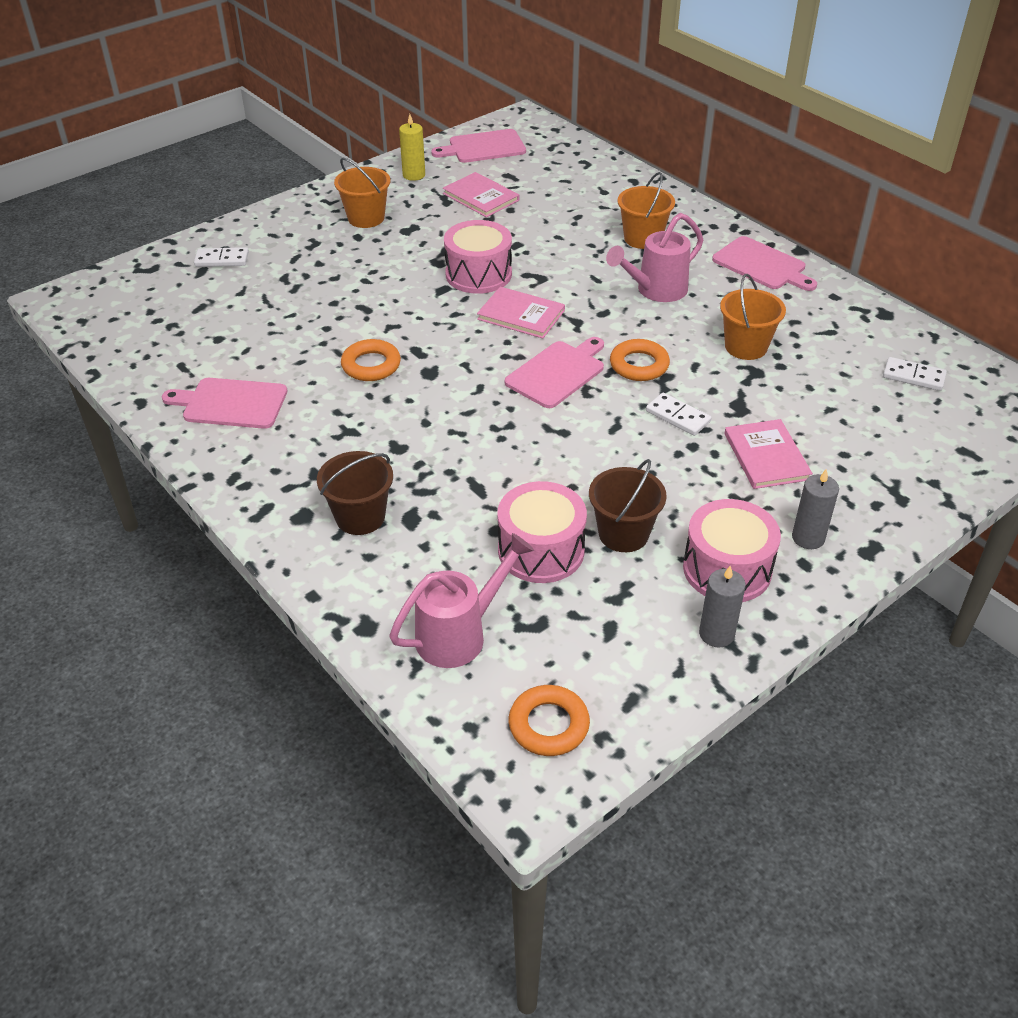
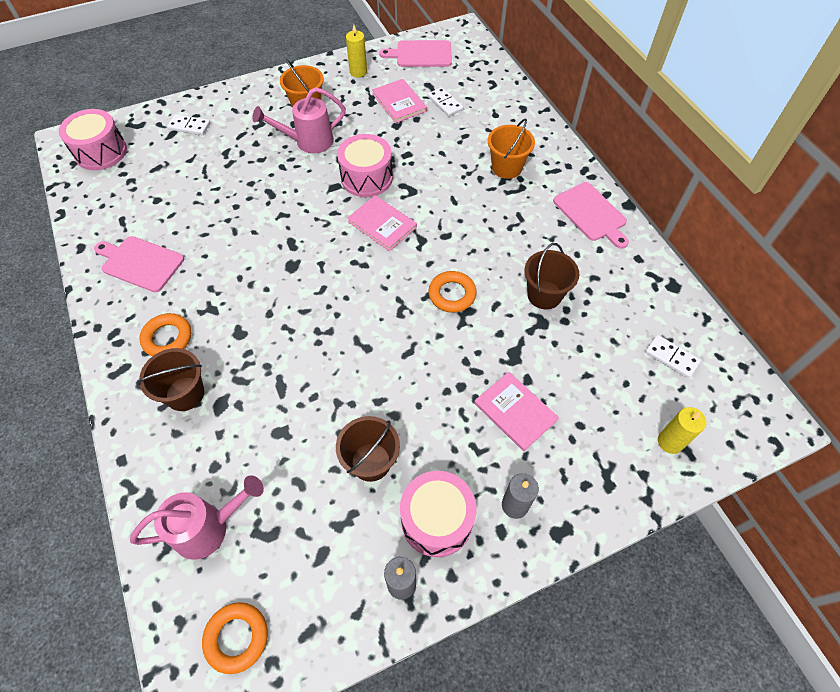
camera: 15 degrees right, 15 degrees up
(371, 365) = (252, 249): orange ring -> orange ring (167, 338)
(541, 550) = (302, 461): pink drum -> pink drum (101, 152)
(557, 373) = (386, 288): pink cutting board -> none
(656, 290) = (495, 222): pink watering can -> pink watering can (308, 142)
(678, 416) = (461, 353): white domino -> white domino (445, 103)
(746, 347) = (544, 295): orange bucket -> brown bucket
(766, 456) = (515, 412): pink book -> pink book turned 45 degrees counterclockwise
(948, 449) = (670, 442): none -> yellow candle

